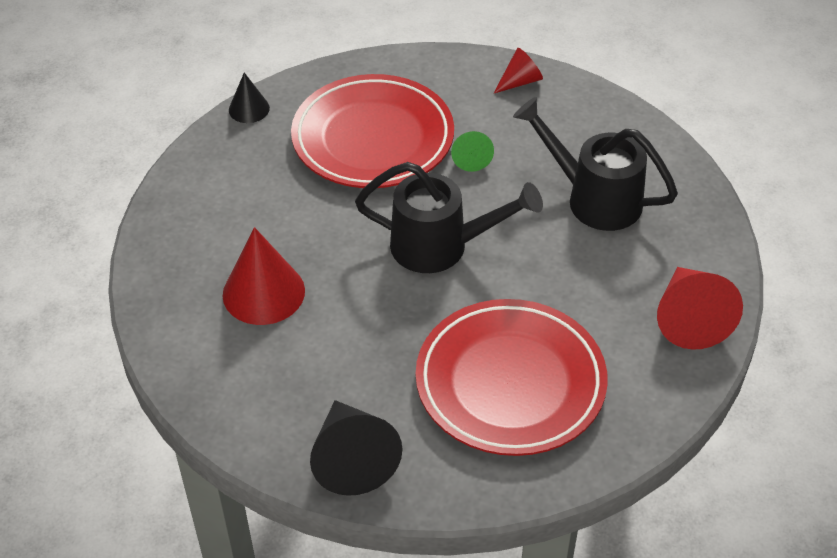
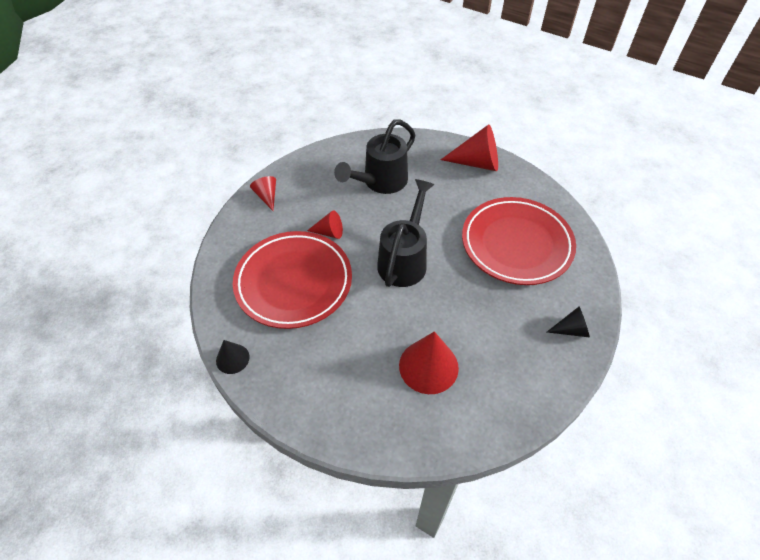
camera: 80 degrees left, 5 degrees up
(352, 458) = (571, 330): black cone -> black cone, size x0.56
(471, 157) = (329, 232): green cone -> red cone

